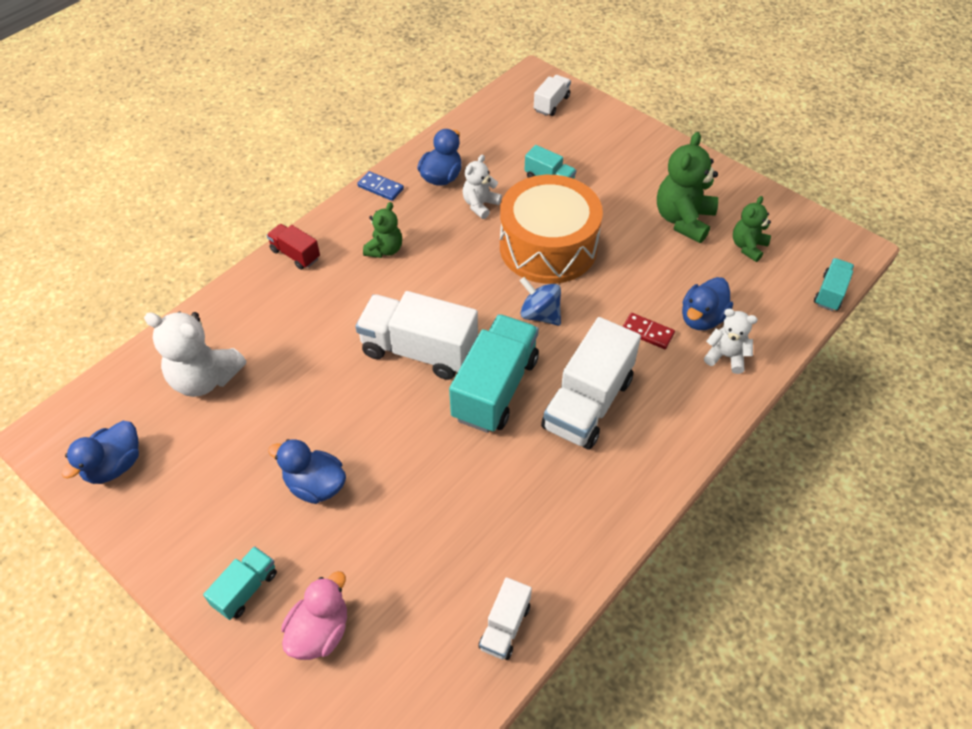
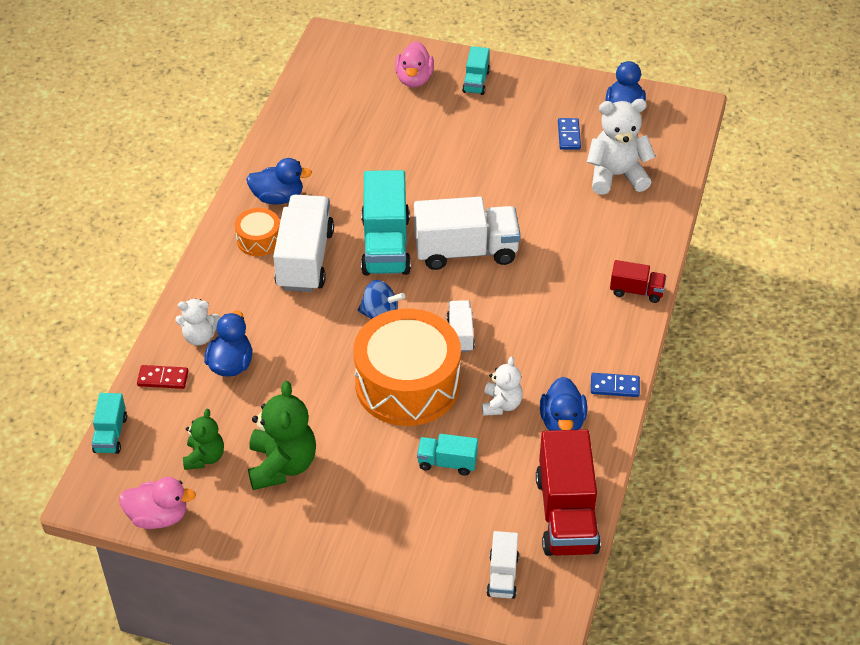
camera: 155 degrees right, 5 degrees down
(207, 452) = (568, 135): none -> blue domino
(315, 485) = (476, 143): blue duck -> blue duck (278, 197)
(385, 249) = (560, 324): green teddy bear -> none
(483, 122) = (566, 514): none -> red truck
(505, 626) = (300, 116): white truck -> white truck (460, 334)
(629, 447) = (259, 240): none -> orange drum
(647, 332) = (277, 333): red domino -> red domino (163, 378)
(797, 216) = (158, 516): none -> pink duck

